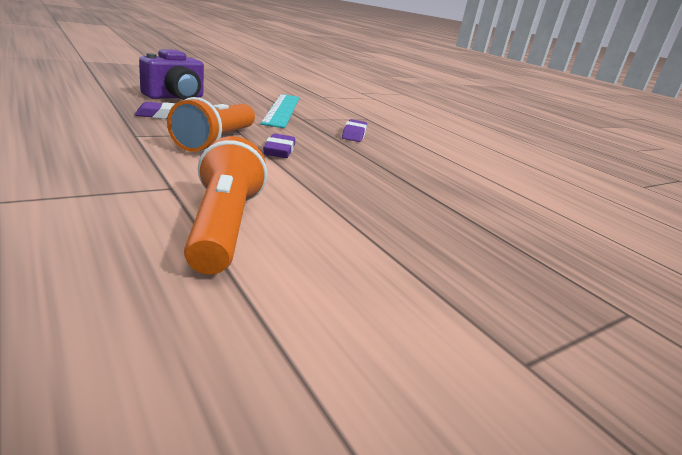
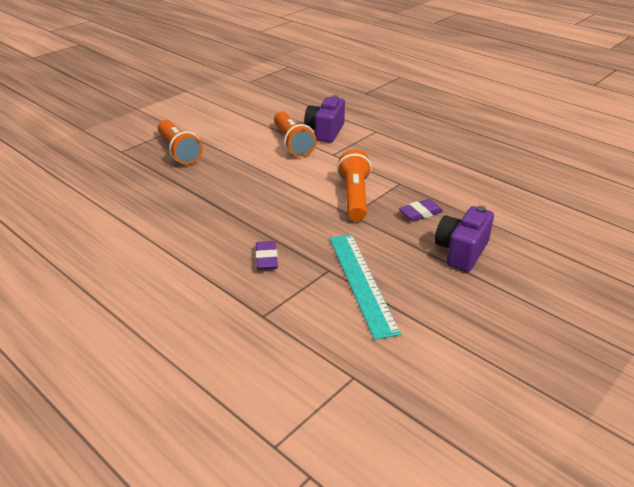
camera: 170 degrees right, 10 degrees up
(115, 231) = (325, 132): none -> purple camera
(279, 150) = (309, 203): purple eraser -> none
(486, 275) = (179, 151): none -> orange flashlight

